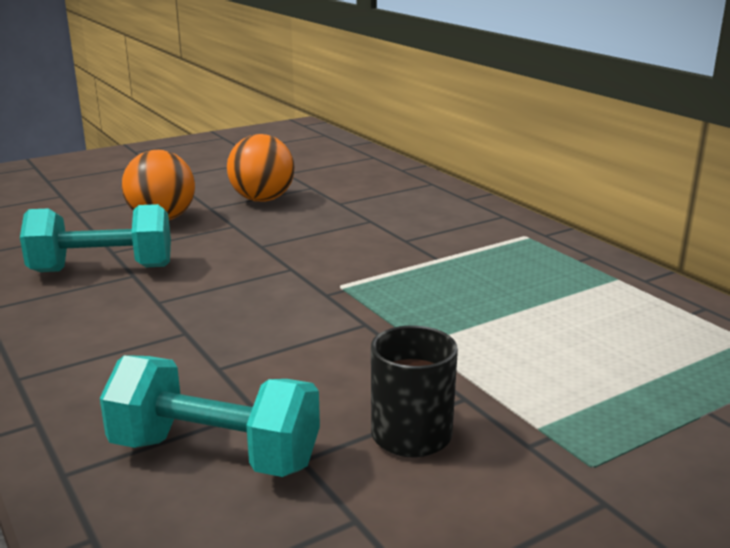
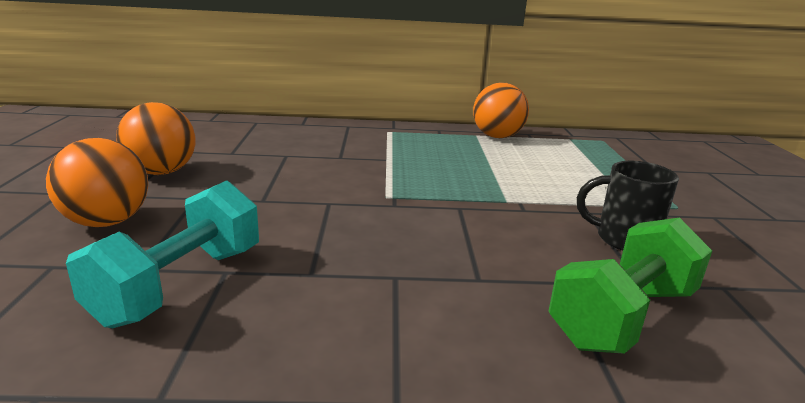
camera: 60 degrees left, 0 degrees up
(215, 454) = (622, 316): turquoise dumbbell -> green dumbbell
(640, 292) = (497, 137): none -> orange ball

